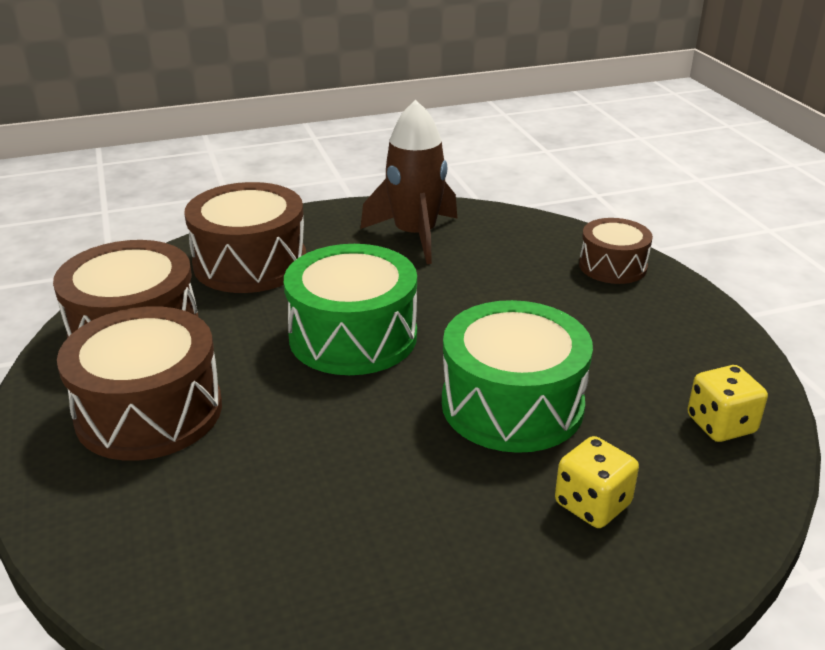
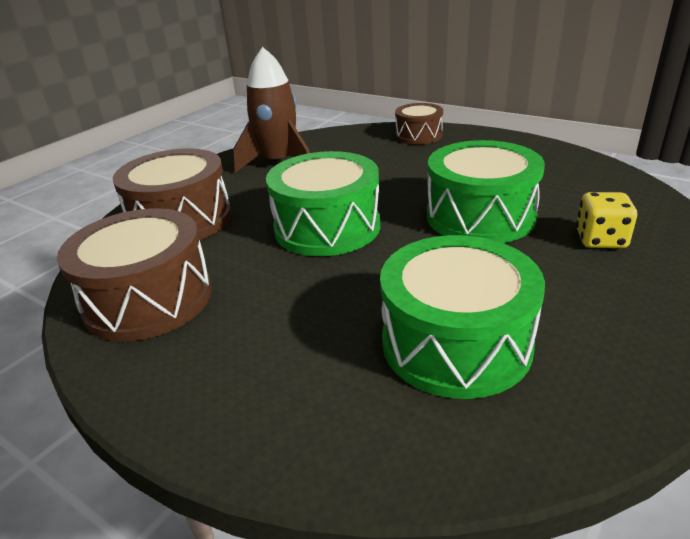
camera: 35 degrees left, 0 degrees up
(149, 411) = (246, 341): brown drum -> none
(287, 514) = (456, 343): none -> green drum
(721, 425) = (588, 177): yellow dice -> none

